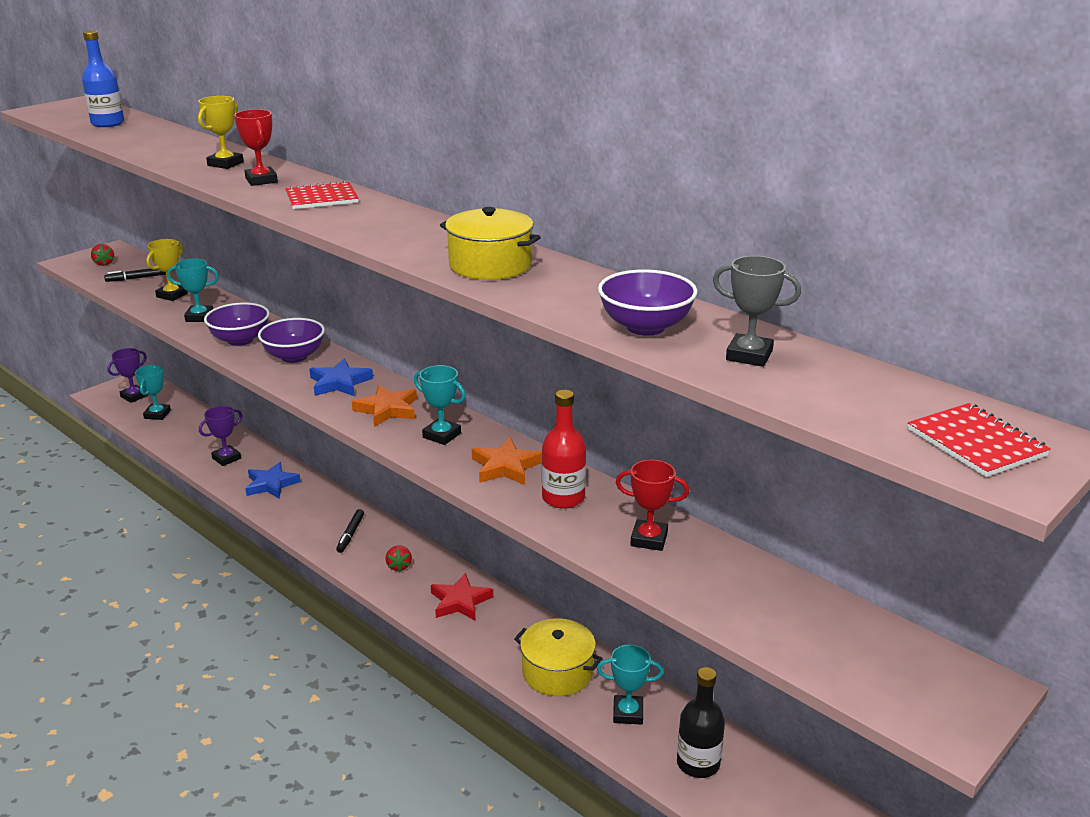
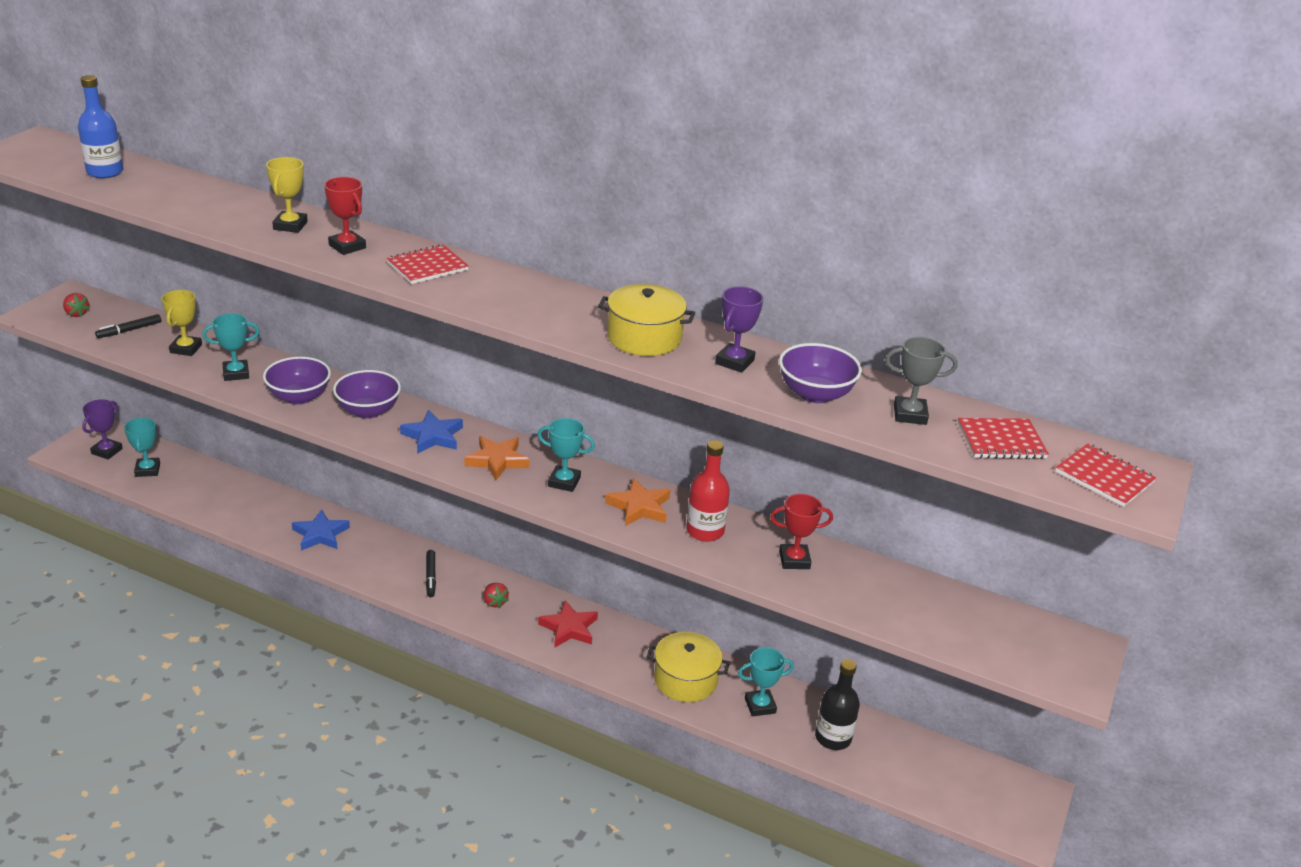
camera: 20 degrees left, 5 degrees up
(226, 458) = (256, 511): purple trophy -> purple trophy (734, 362)
(852, 391) = (1001, 441): none -> red notebook

